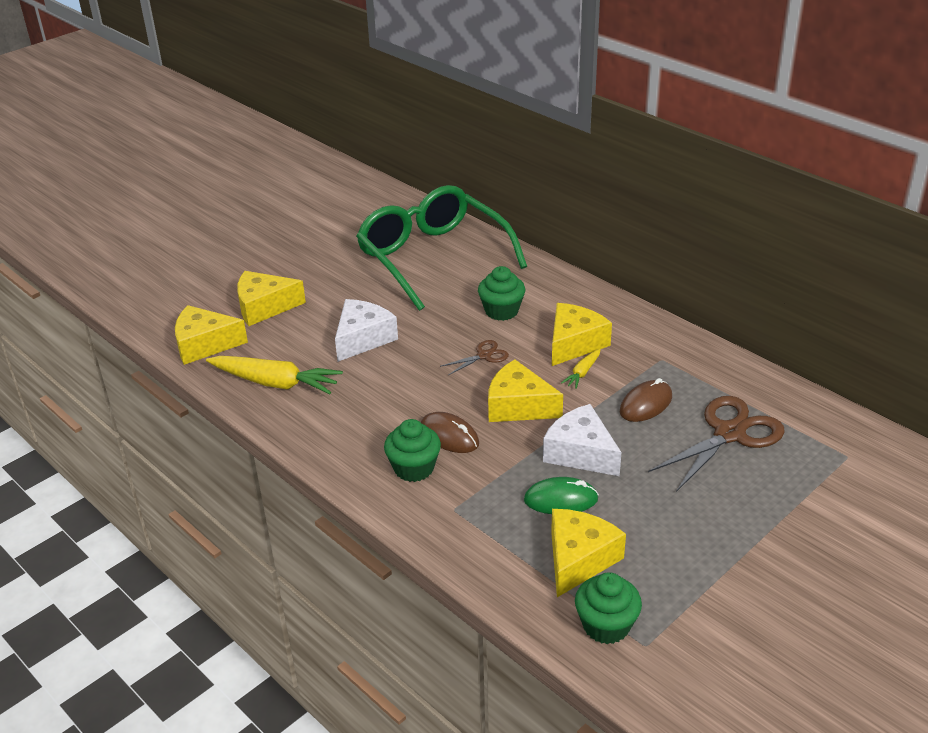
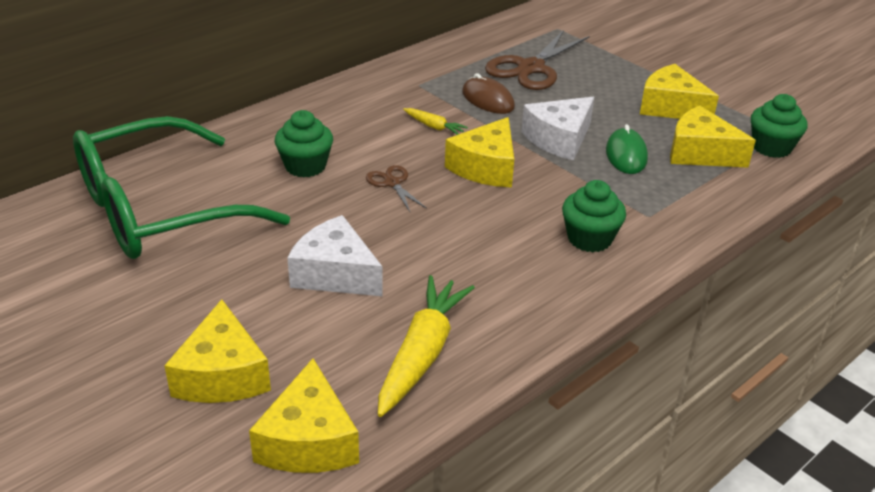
camera: 90 degrees left, 0 degrees up
(449, 436) = (535, 213): brown mouse -> none
(574, 343) = (382, 127): yellow cheese -> yellow cheese (670, 107)
(729, 434) = (531, 68): brown scissors -> brown scissors turned 105 degrees counterclockwise

